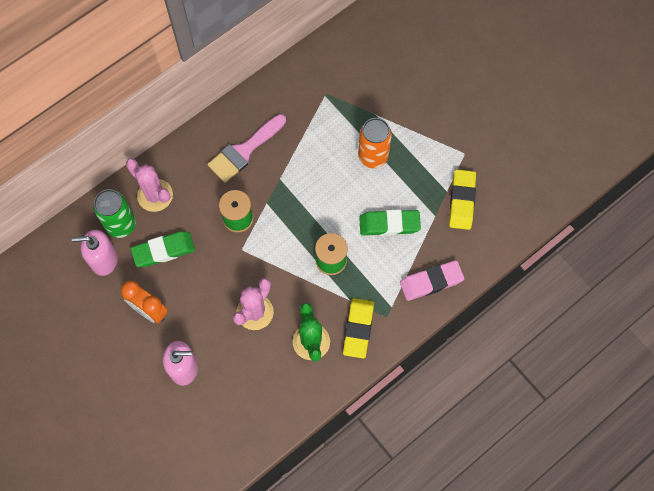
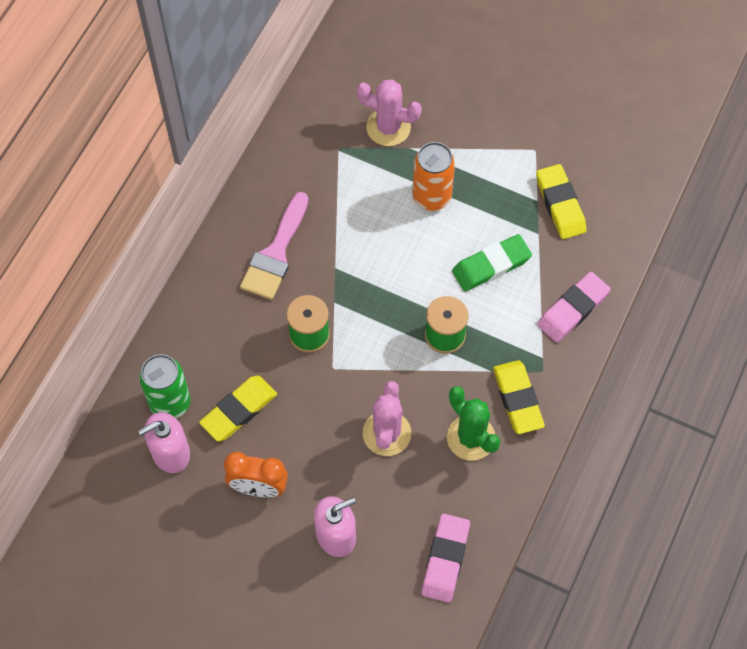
camera: 25 degrees left, 5 degrees down
(155, 195) = (194, 350): pink cactus -> pink cactus (388, 127)
(163, 251) = (239, 410): green eraser -> yellow eraser
(249, 420) = (445, 559): none -> pink eraser

